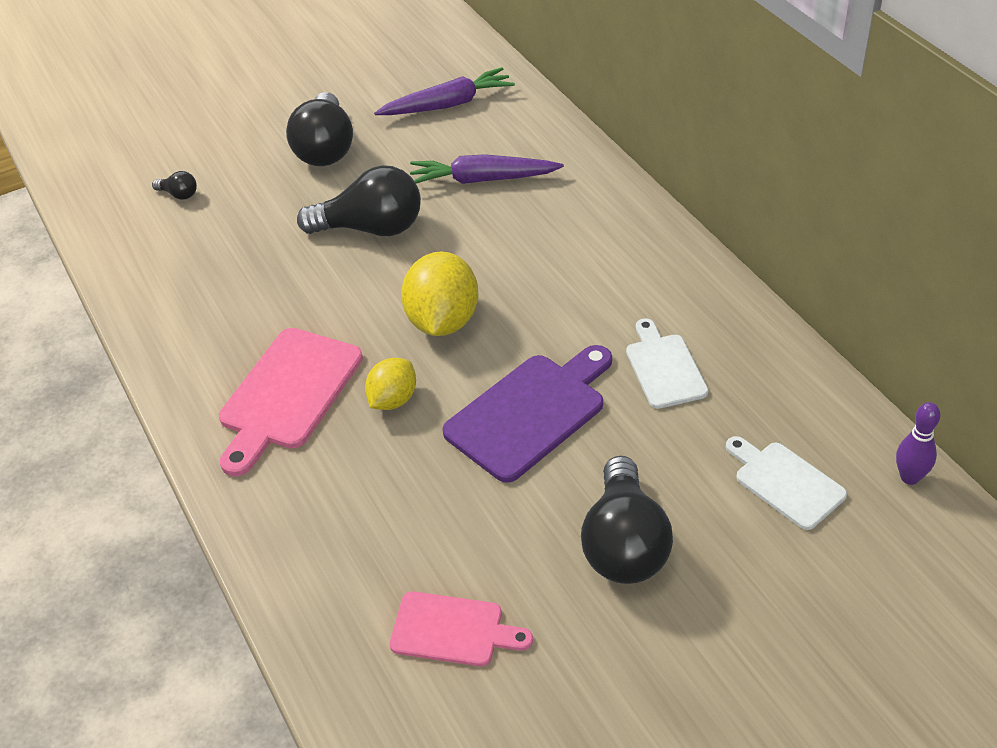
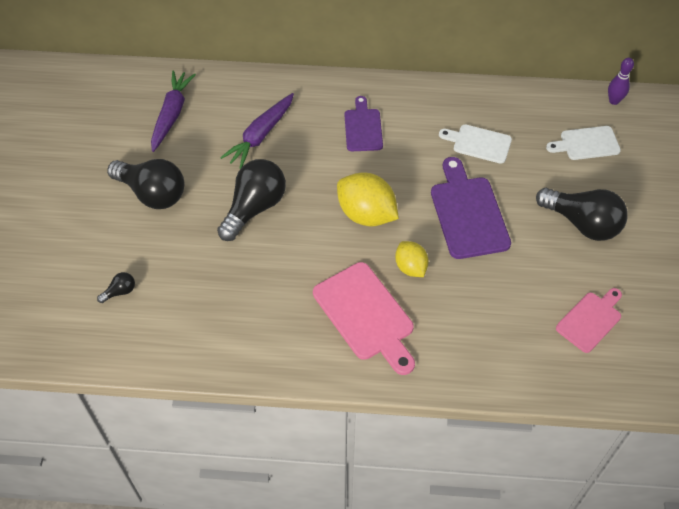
camera: 60 degrees left, 10 degrees up
(580, 251) = (363, 128): none -> purple cutting board

